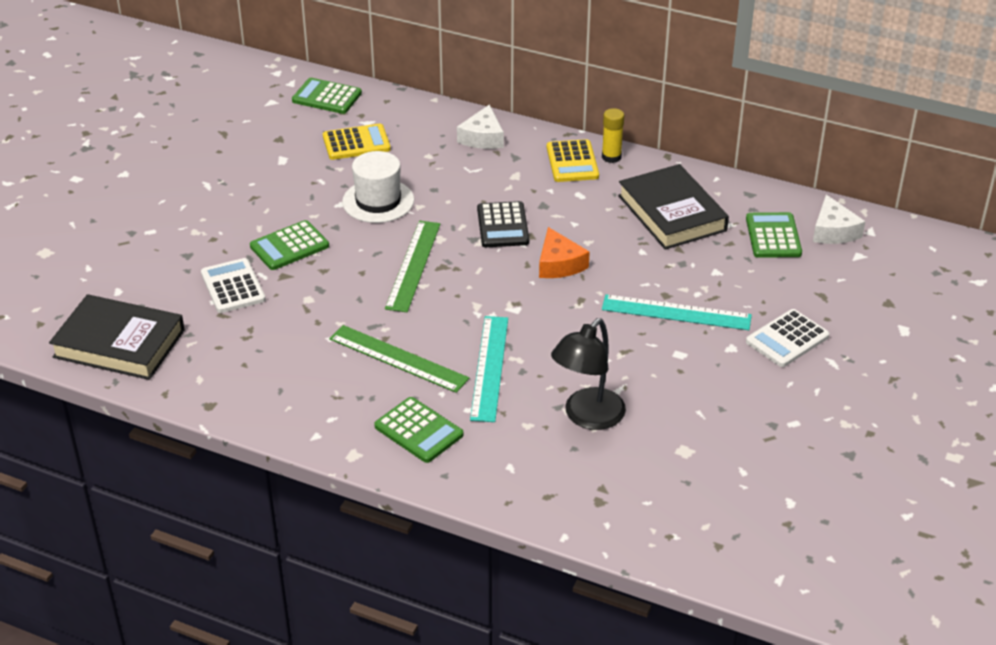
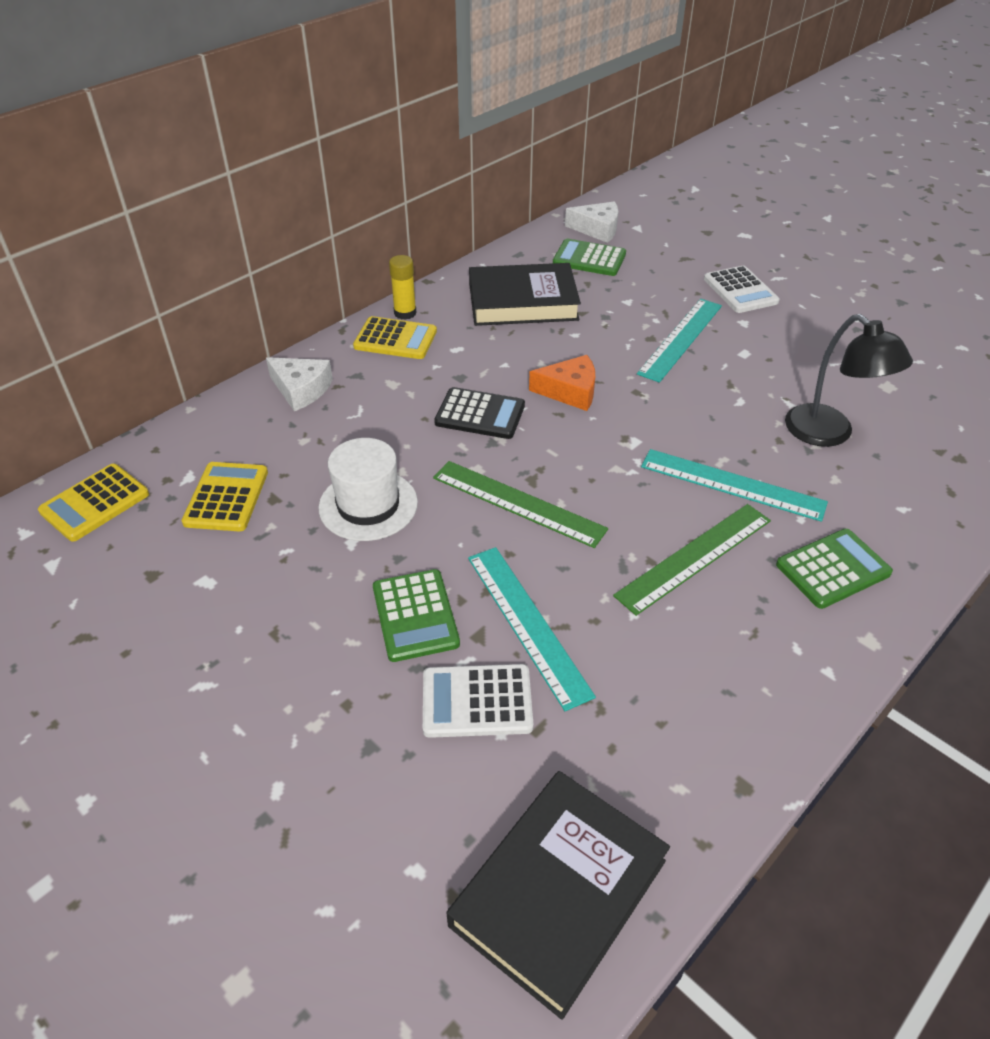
camera: 70 degrees left, 5 degrees up
(302, 293) = (527, 623): none -> turquoise ruler
(327, 97) = (95, 503): green calculator -> yellow calculator

